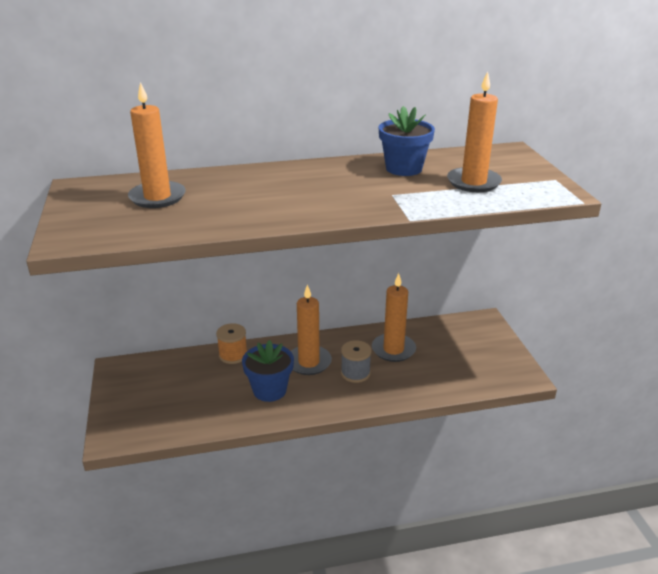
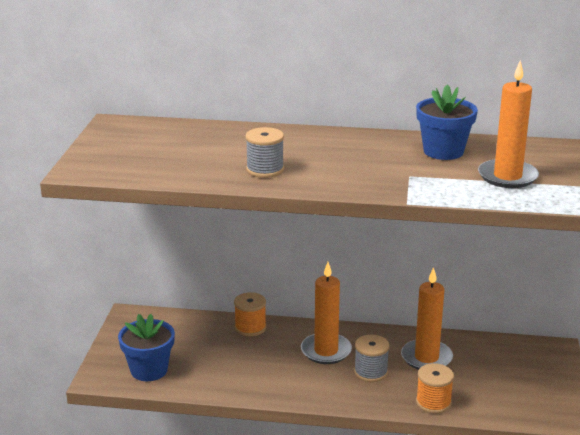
camera: 20 degrees right, 5 degrees down
(157, 197) = (179, 144): orange candle -> none
(258, 209) = (265, 170): none -> grey spool
(269, 390) = (271, 369): blue flower pot -> blue flower pot (149, 370)
(419, 388) = (433, 402): none -> orange spool

